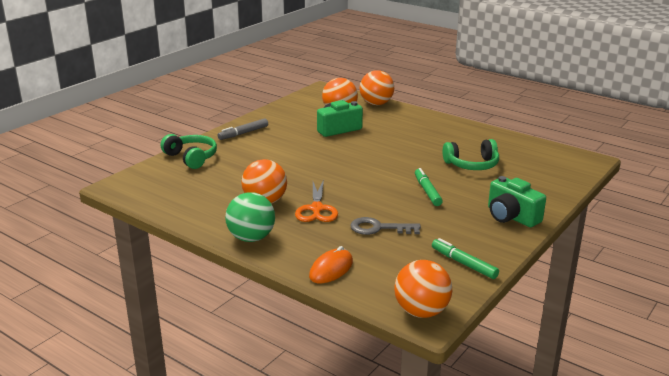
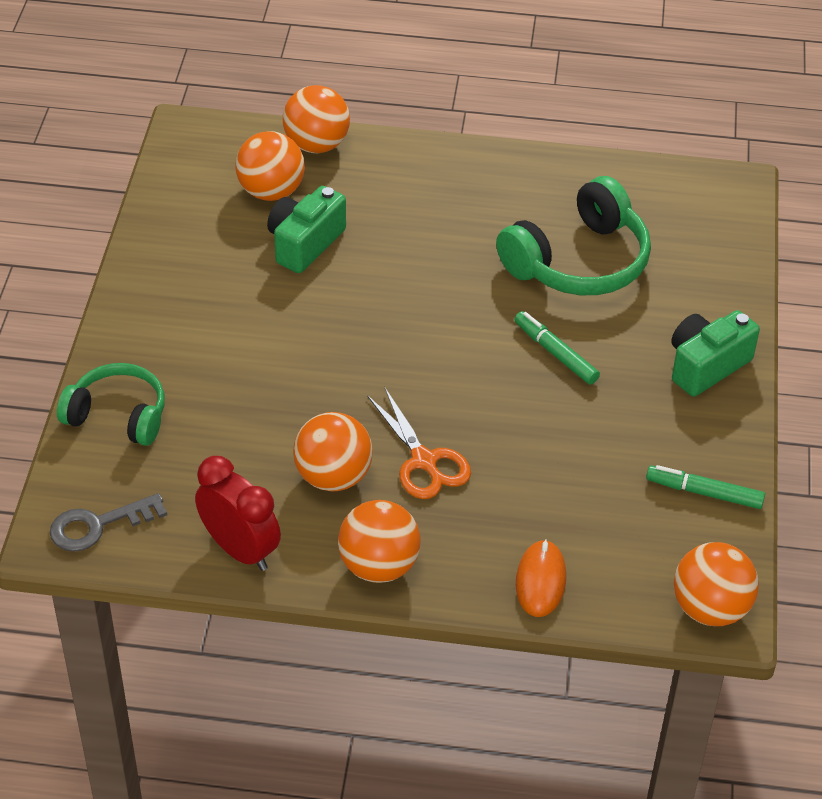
camera: 30 degrees left, 20 degrees up
(191, 213) = (240, 550): none -> red clock
(243, 133) = (151, 314): grey marker -> none
(251, 238) = (379, 566): green ball -> orange ball
(379, 228) = (545, 466): grey key -> grey key (99, 525)
(472, 165) = (578, 261): green headphones -> green headphones, size x1.53
(511, 216) = (706, 365): green camera -> green camera turned 120 degrees clockwise

